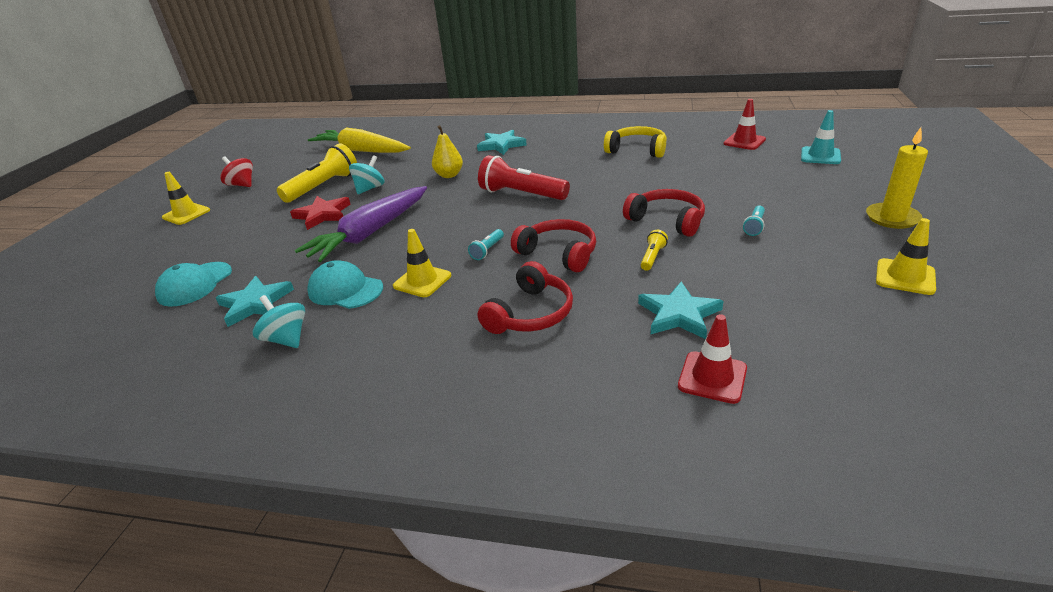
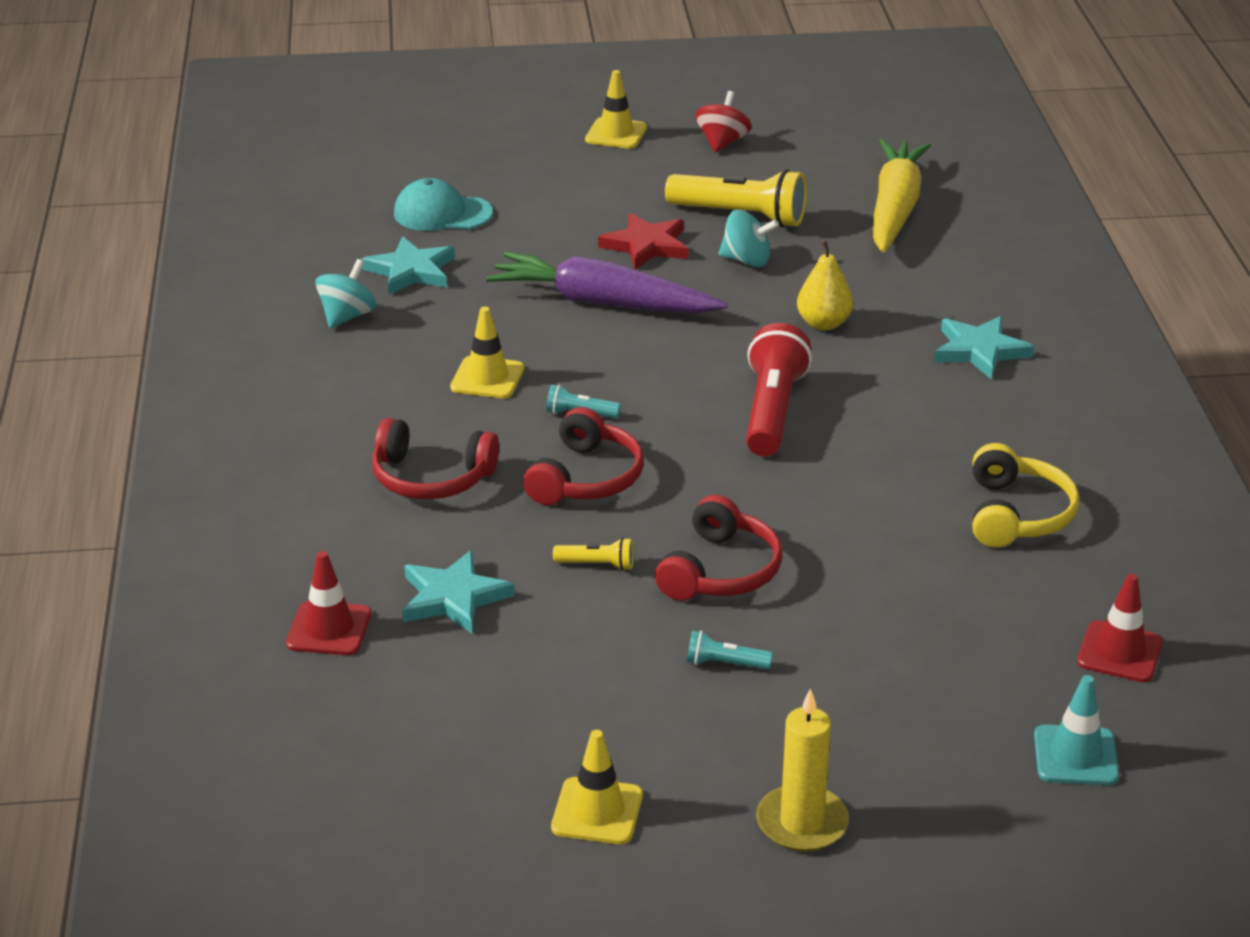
camera: 70 degrees right, 0 degrees up
(345, 290) = (454, 325): turquoise cap -> none

